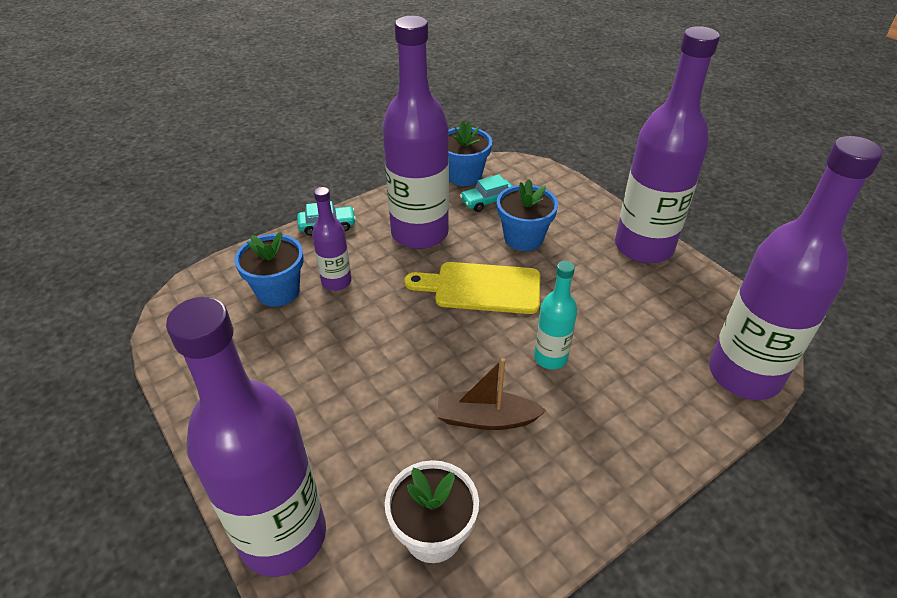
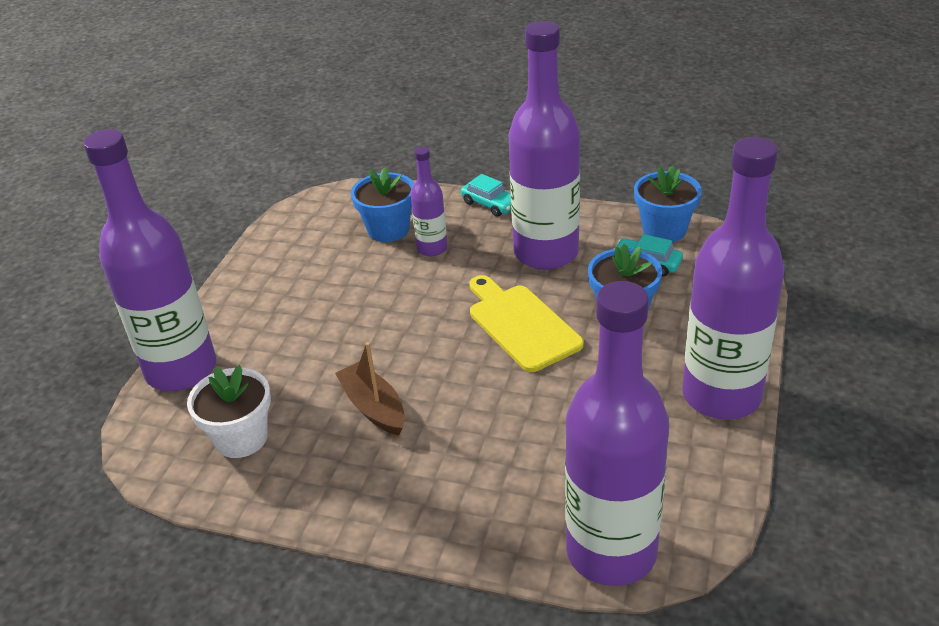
camera: 55 degrees right, 5 degrees down
(550, 358) = (482, 409): turquoise bottle -> none

